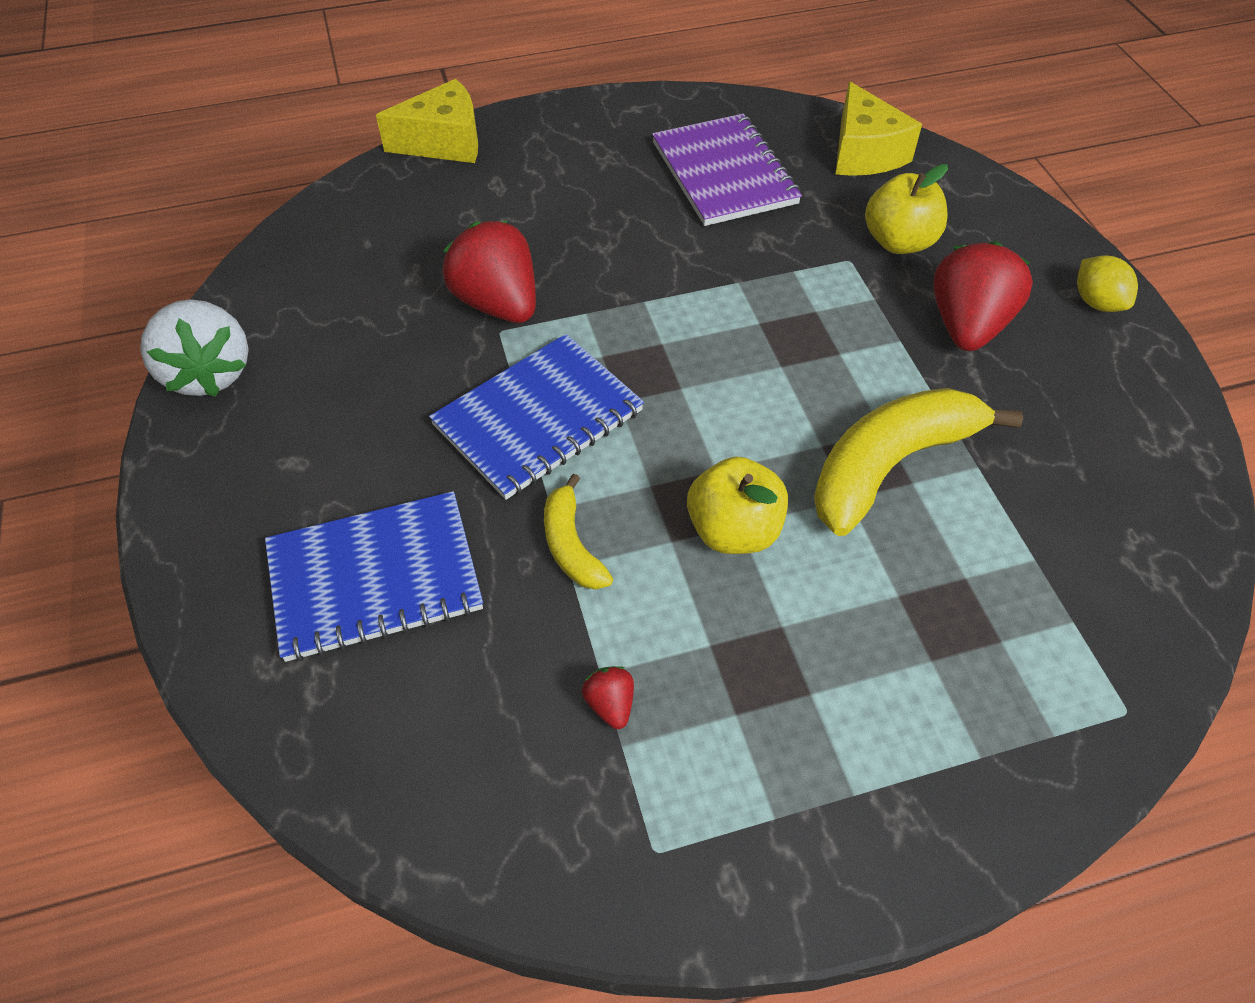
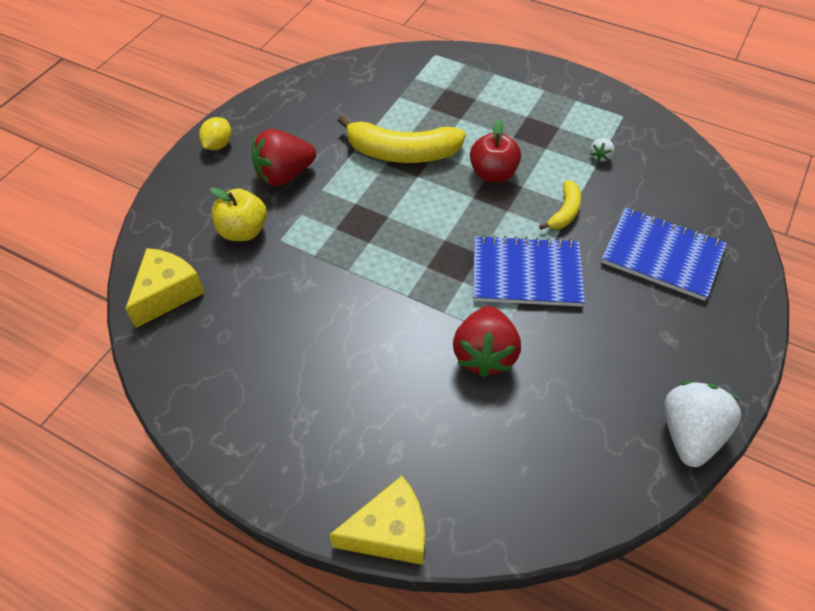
camera: 135 degrees left, 0 degrees up
(444, 142) = (390, 532): yellow cheese -> yellow cheese turned 135 degrees clockwise
(610, 704) = (600, 156): red strawberry -> white strawberry
(724, 173) = (257, 343): purple notebook -> none
(733, 530) = (493, 174): yellow apple -> red apple

